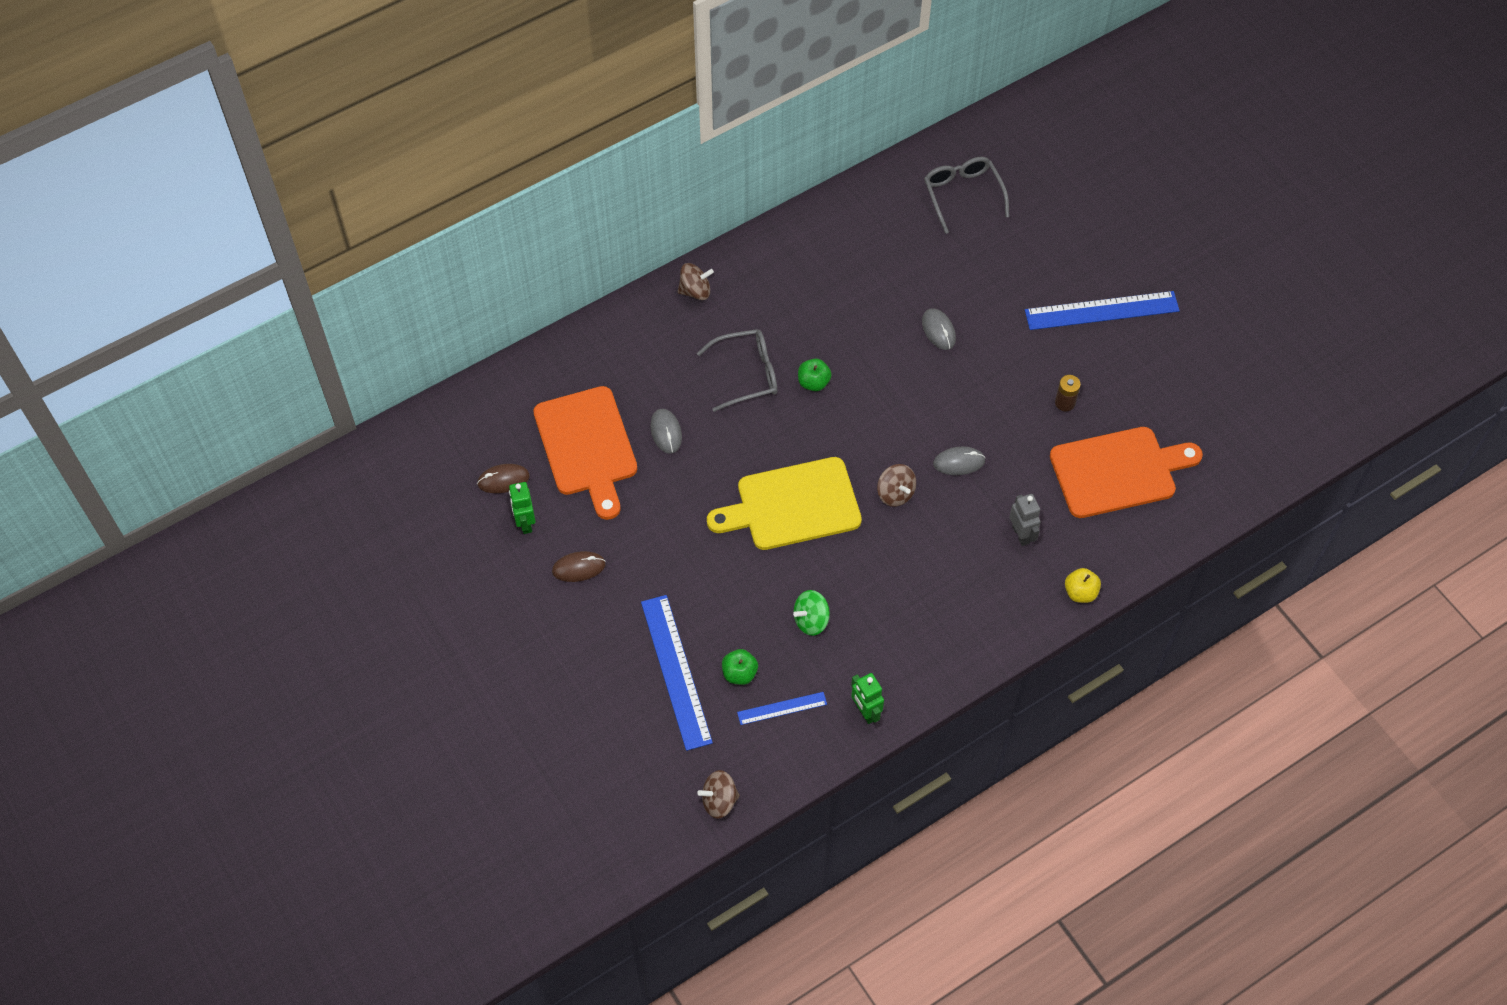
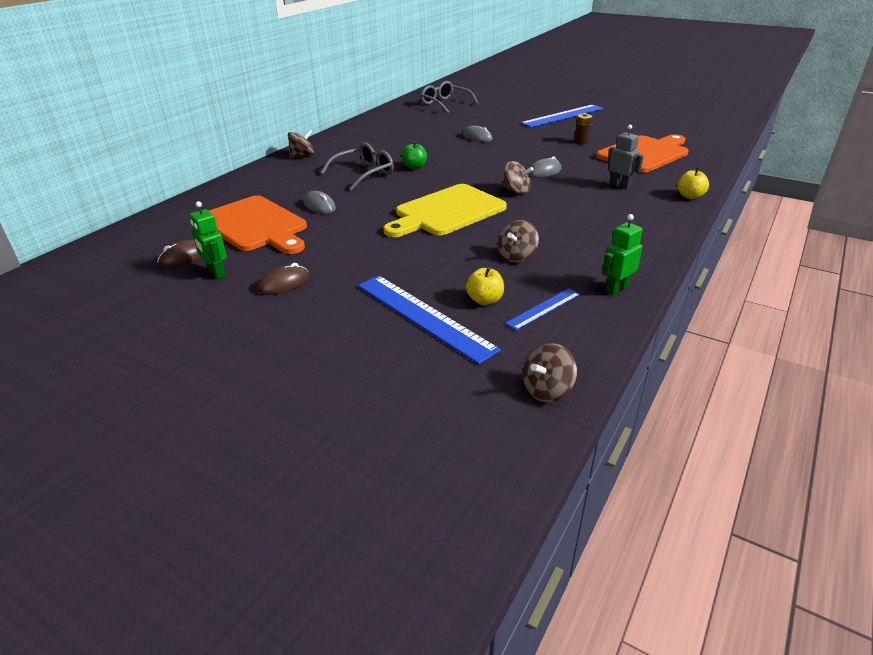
camera: 25 degrees left, 25 degrees down
(739, 673) = (484, 300): green apple -> yellow apple
(811, 620) = (516, 256): green spinning top -> brown spinning top
(865, 712) = (616, 289): green robot -> green robot turned 105 degrees clockwise

